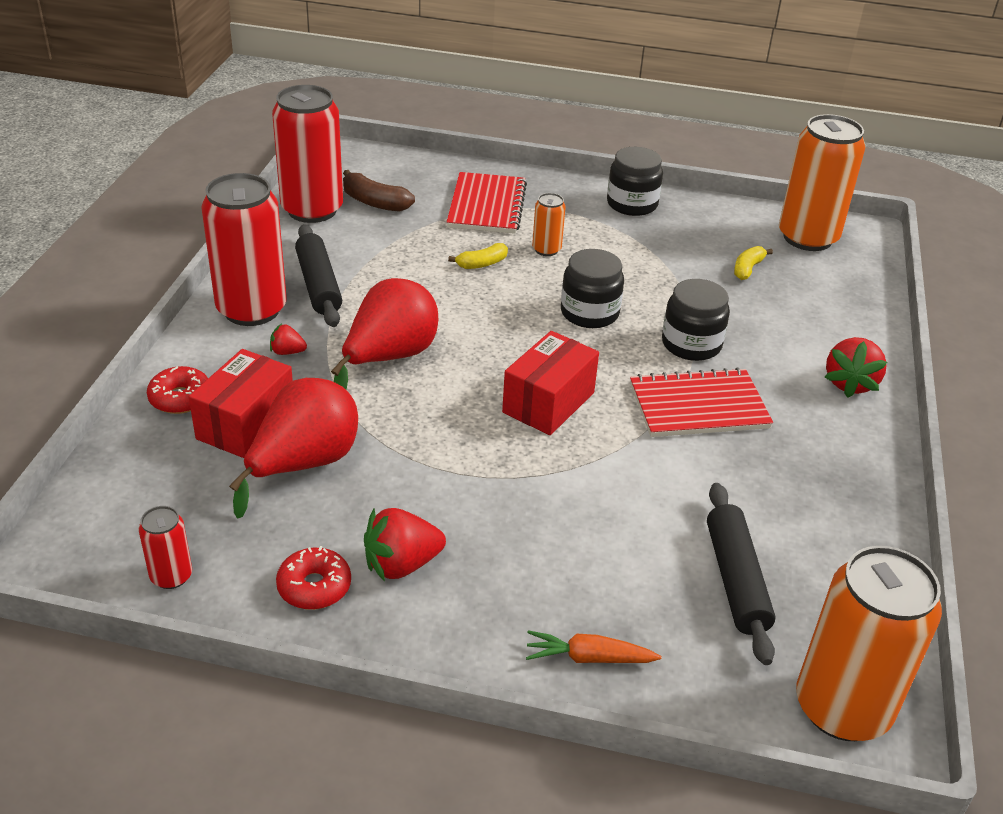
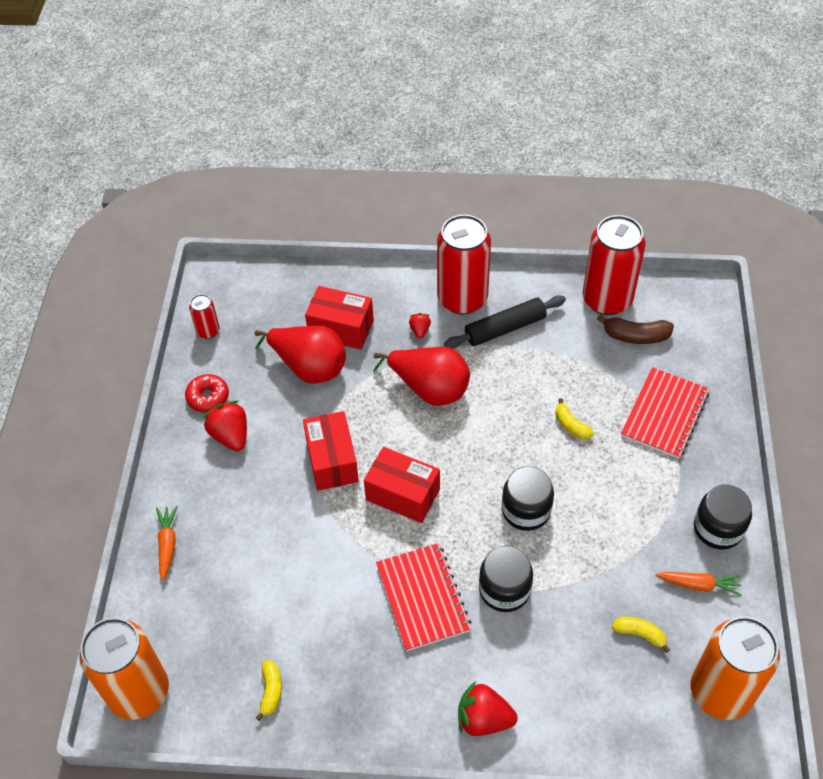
camera: 85 degrees right, 15 degrees up
(180, 398) = (358, 290): red donut -> none
(374, 202) = (635, 336): brown banana -> brown banana turned 105 degrees counterclockwise
(479, 459) = (332, 461): none -> red box
(486, 206) = (664, 414): red notebook -> red notebook turned 60 degrees counterclockwise
(546, 250) = (610, 468): orange can -> none
(694, 226) = (698, 585): none -> orange carrot
(736, 580) = (241, 627): black rolling pin -> none
(830, 557) = (271, 691): none -> yellow banana

